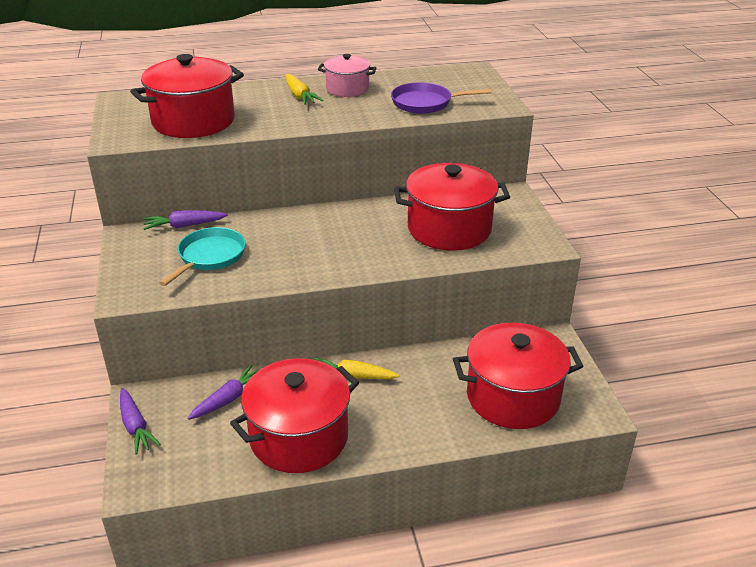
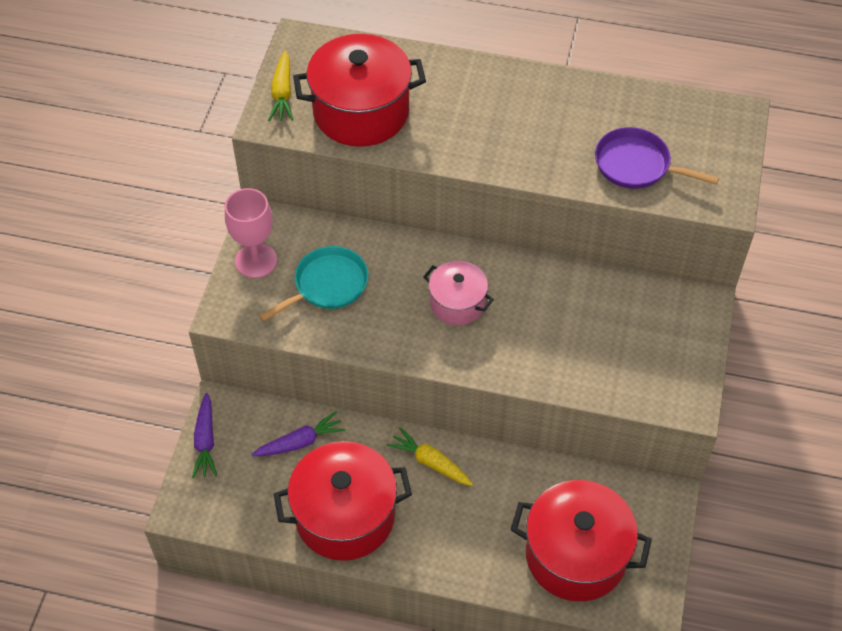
camera: 25 degrees right, 20 degrees up
(136, 258) = (256, 261): none -> pink goblet
(184, 226) = (321, 226): purple carrot -> none
(300, 96) = (499, 100): yellow carrot -> yellow carrot (282, 93)
(347, 89) = (561, 104): pink pot -> pink pot (457, 303)
(449, 229) = (597, 336): red pot -> none

